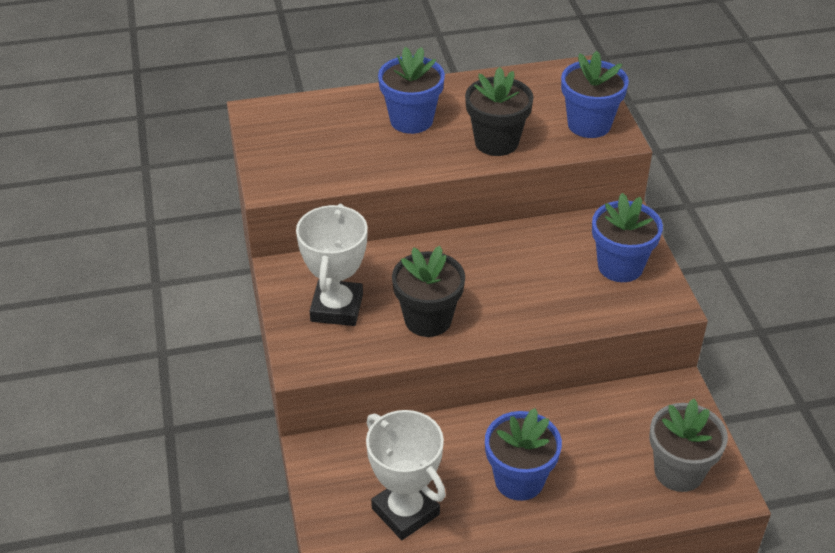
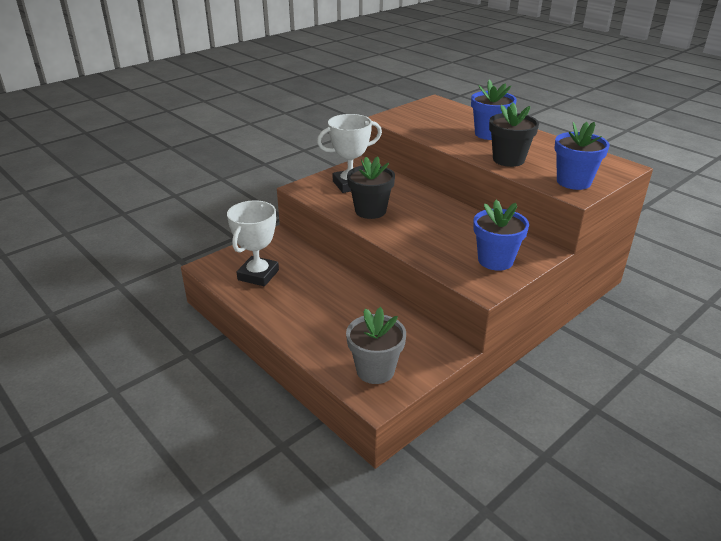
camera: 60 degrees right, 10 degrees down
(519, 480) = (312, 306): blue flower pot -> none

